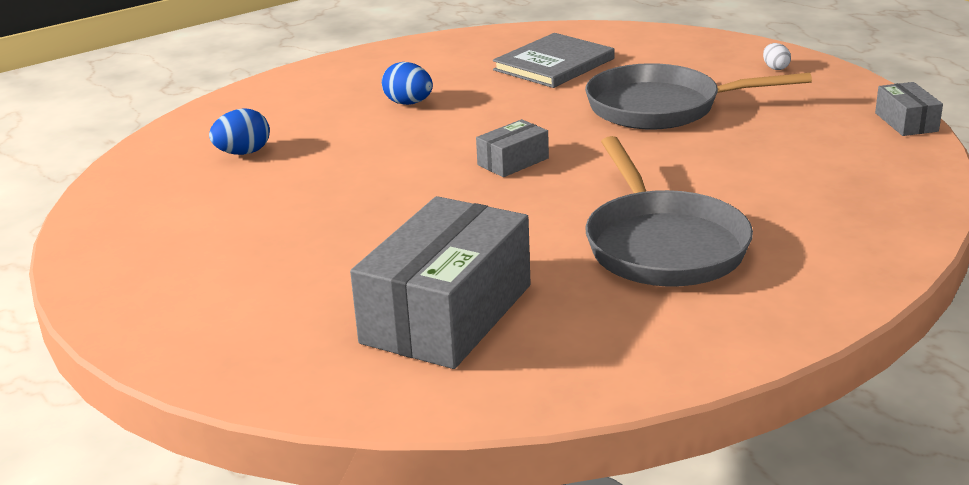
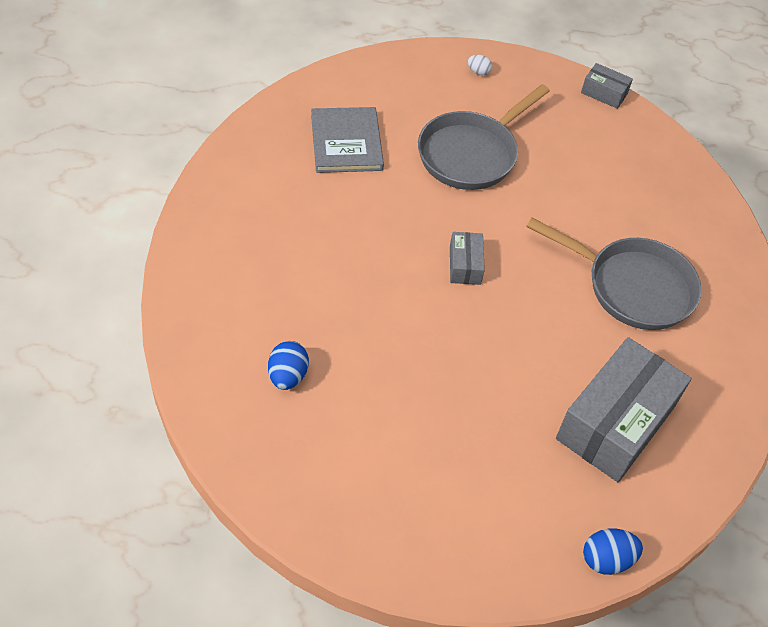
camera: 55 degrees left, 25 degrees up
(408, 103) = (315, 246): blue egg -> blue egg (606, 559)
(447, 314) = (615, 423): grey box -> grey box turned 60 degrees clockwise

